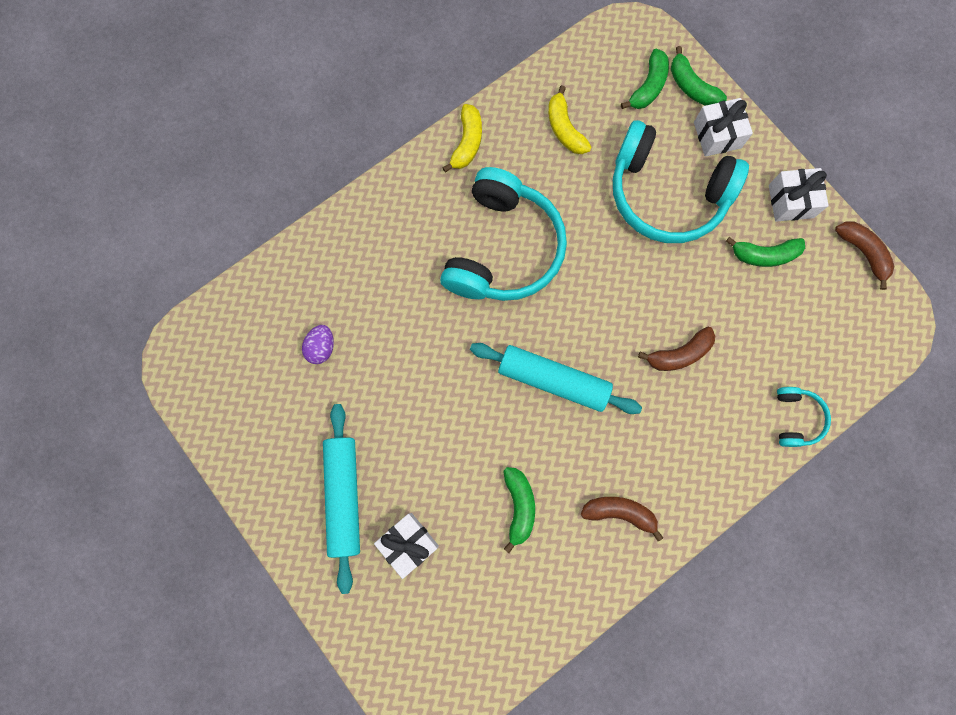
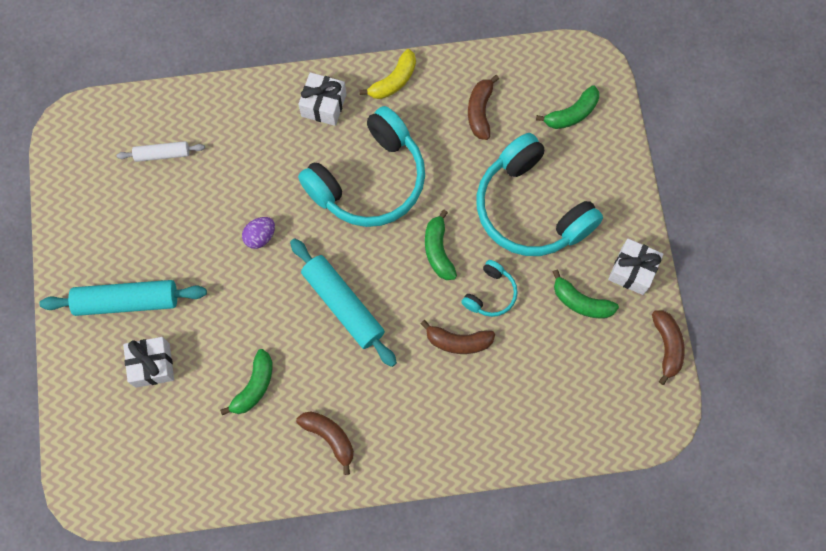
camera: 30 degrees right, 5 degrees down
(288, 333) = (162, 154): none -> white rolling pin
(321, 348) = (180, 179): purple egg -> purple egg (260, 236)
(344, 496) = (127, 301): turquoise rolling pin -> turquoise rolling pin turned 60 degrees clockwise
(564, 129) = (480, 111): yellow banana -> brown banana
(691, 87) = (608, 133): green banana -> green banana (438, 250)
(717, 135) = (604, 184): white gift -> white gift (324, 105)
(796, 418) = (521, 447): turquoise headphones -> turquoise headphones (490, 293)

